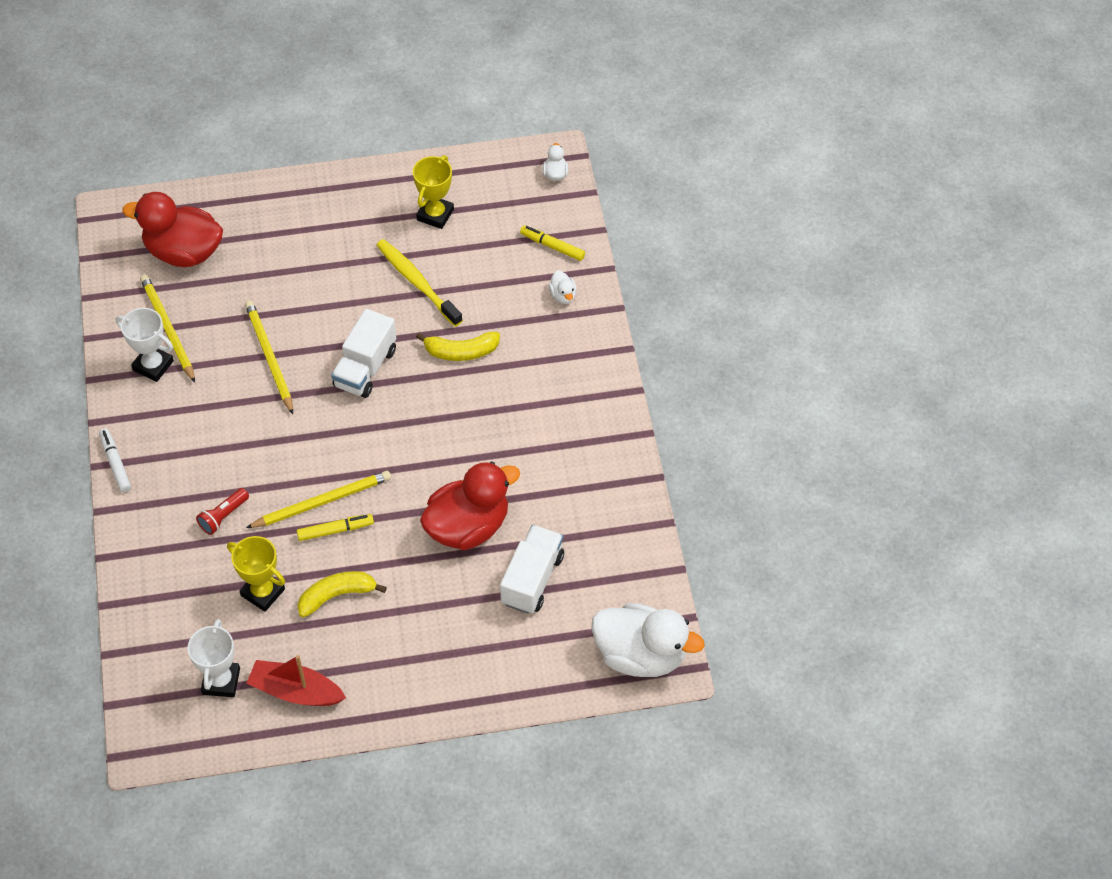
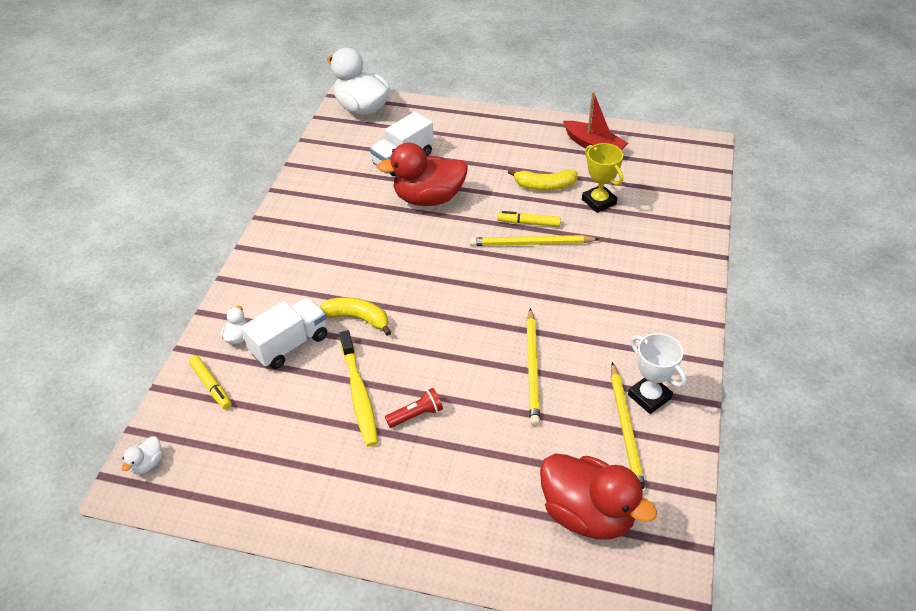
camera: 155 degrees left, 10 degrees down
(115, 463) = (701, 321): white marker -> none
(221, 681) = (644, 163): white trophy -> none
(223, 516) = (615, 256): red flashlight -> red flashlight (416, 415)
(365, 368) = (448, 331): white truck -> white truck (290, 344)
(435, 215) = (298, 461): yellow trophy -> none

